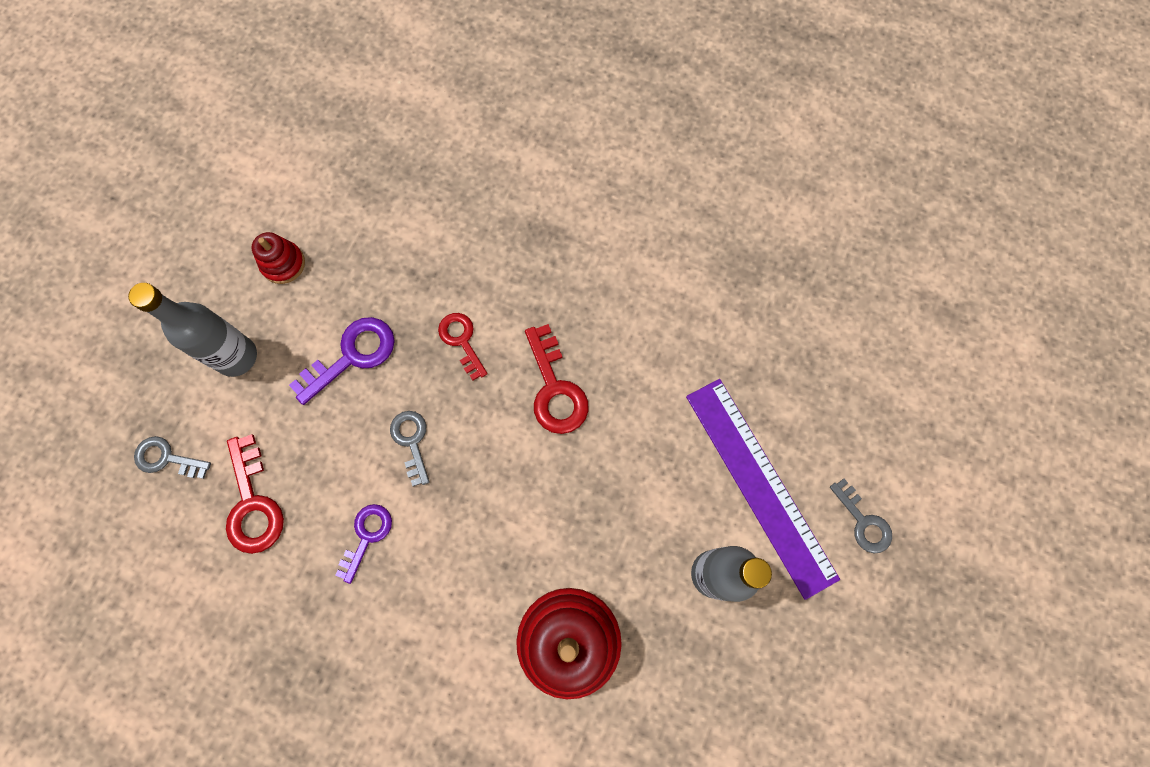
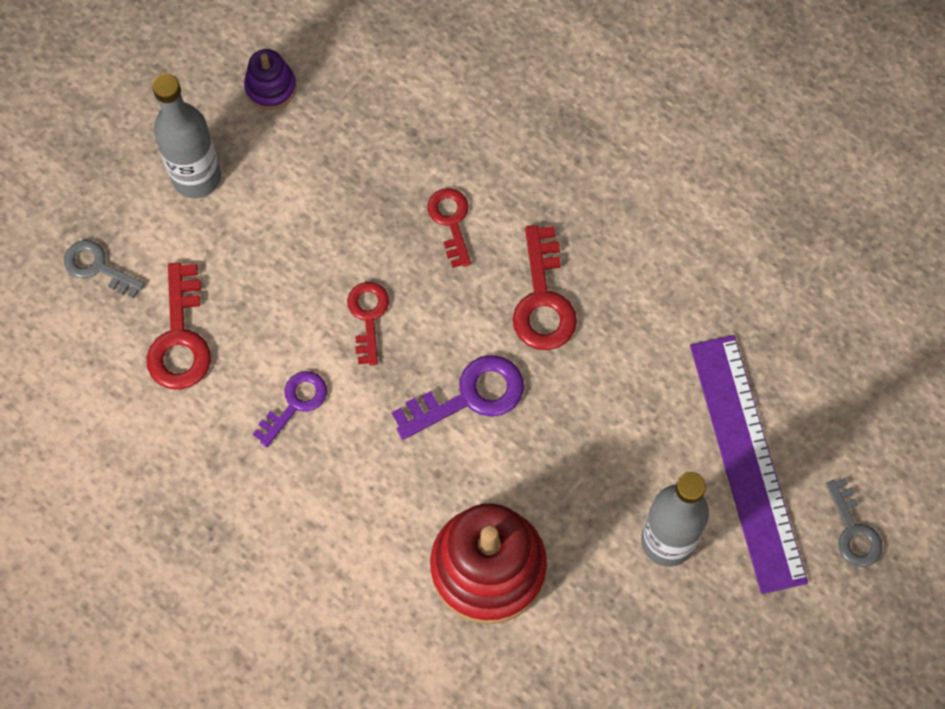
camera: 15 degrees right, 5 degrees down
(283, 264) = (271, 87): red stacking toy -> purple stacking toy
(352, 356) = (324, 208): purple key -> purple key (469, 396)
(411, 441) = (368, 316): grey key -> red key

